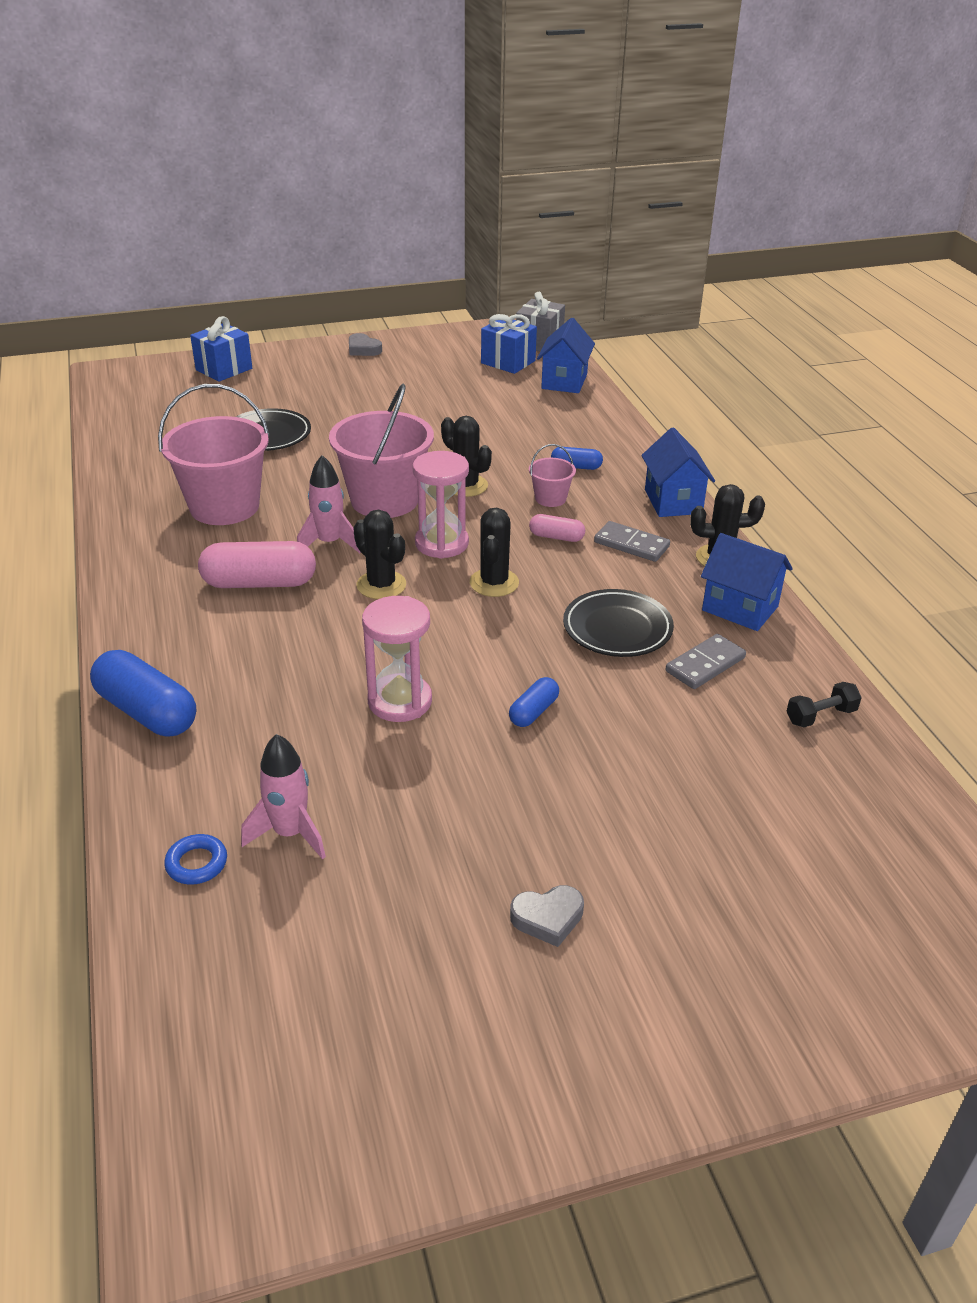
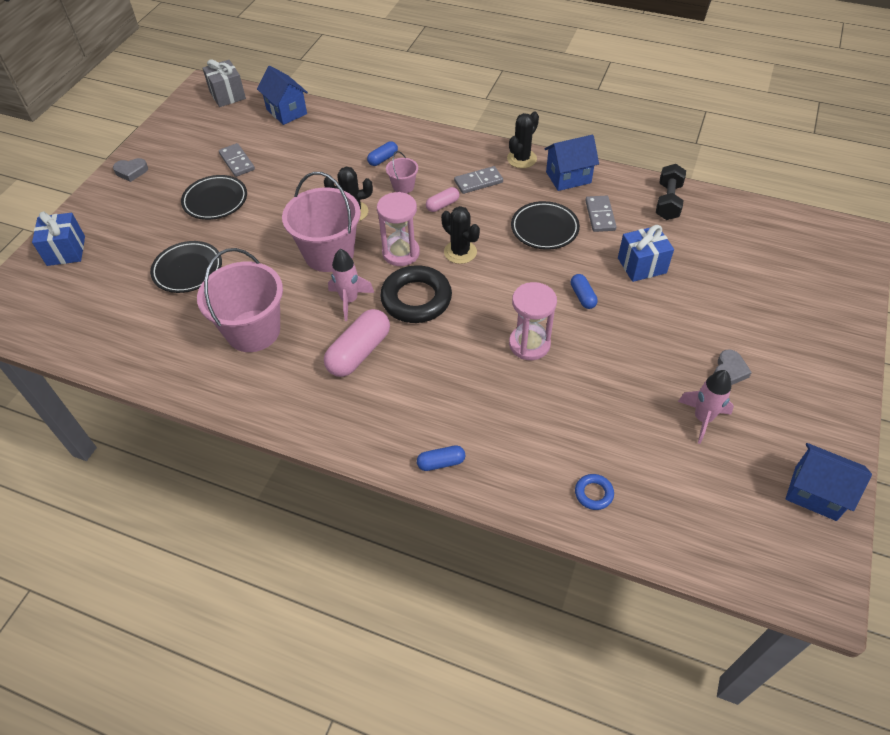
camera: 50 degrees left, 15 degrees up
(147, 712) = (441, 463): blue capsule -> blue capsule, size x0.52
(290, 833) = (600, 442): pink rocket -> pink rocket (702, 419)
(380, 405) = (215, 201): none -> black plate
(381, 585) = (416, 299): black cactus -> black ring
(450, 391) = (237, 162): none -> grey domino
(508, 362) = (234, 120): blue gift -> blue gift (641, 265)
(673, 501) = (456, 144): blue house -> blue house (815, 493)
(820, 716) = (668, 201): black dumbbell -> black dumbbell, size x1.51

